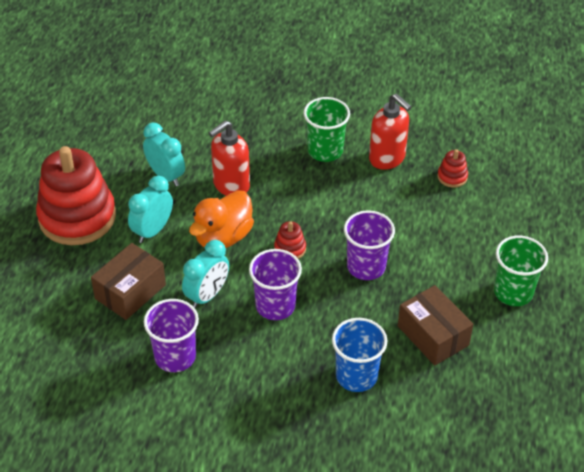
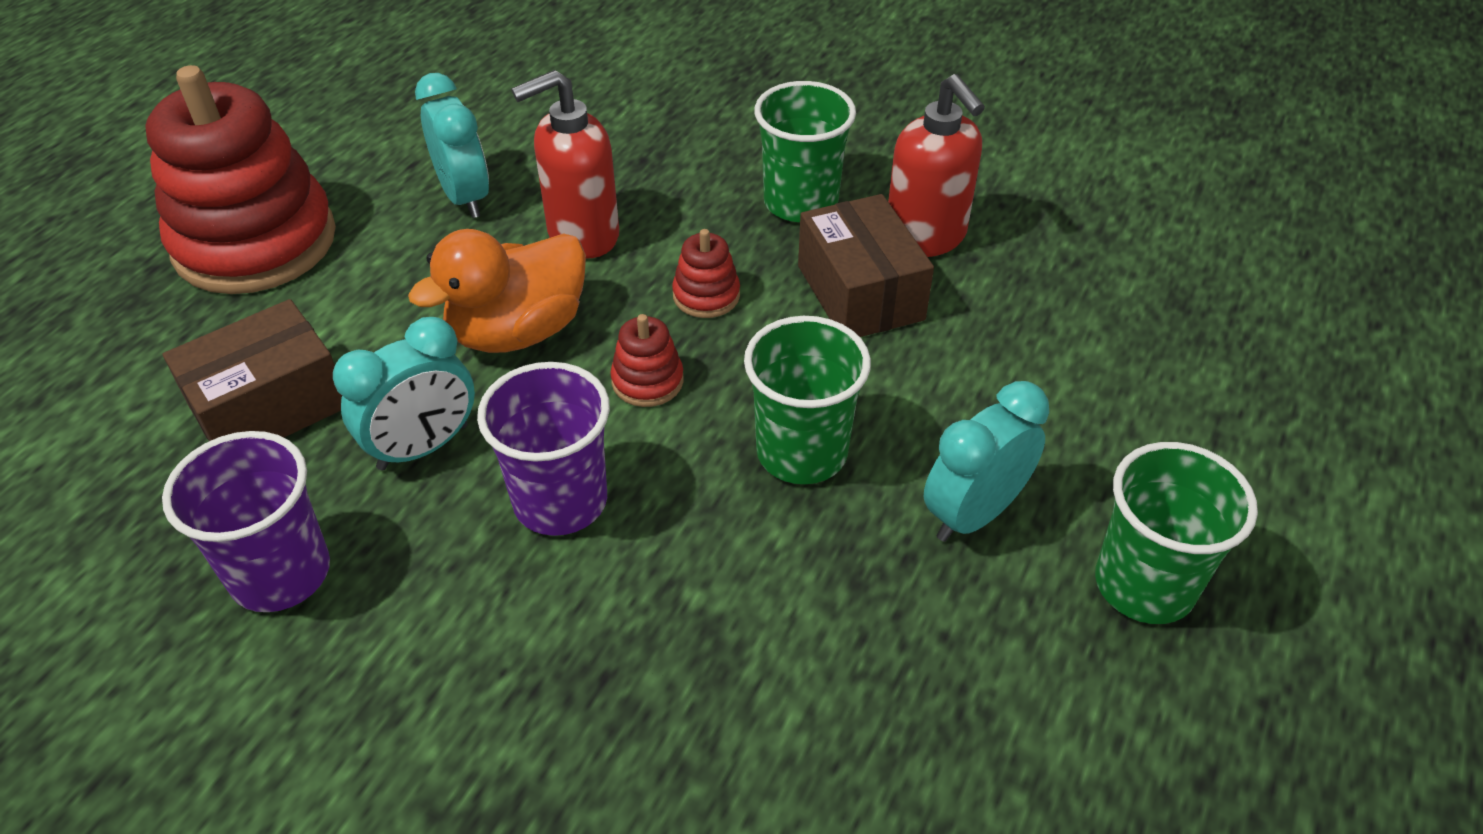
camera: 15 degrees right, 0 degrees up
(152, 231) = (383, 293): turquoise clock -> turquoise clock (973, 514)
(356, 376) = (680, 721): blue cup -> none
(366, 267) = (801, 452): purple cup -> green cup
(433, 335) = (909, 654): brown box -> brown box (860, 293)
(452, 177) = (1057, 296): red stacking toy -> red stacking toy (706, 295)

